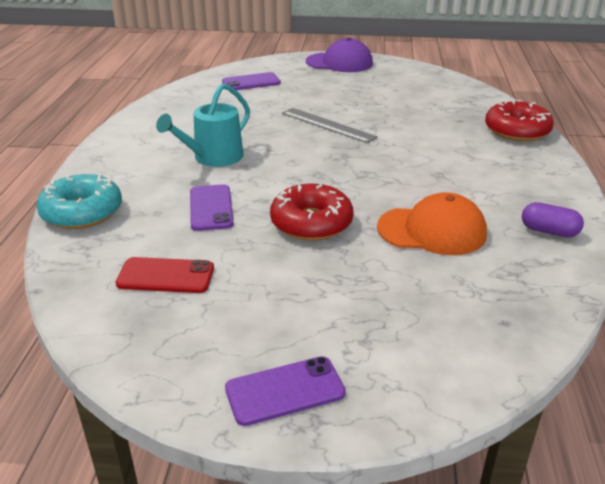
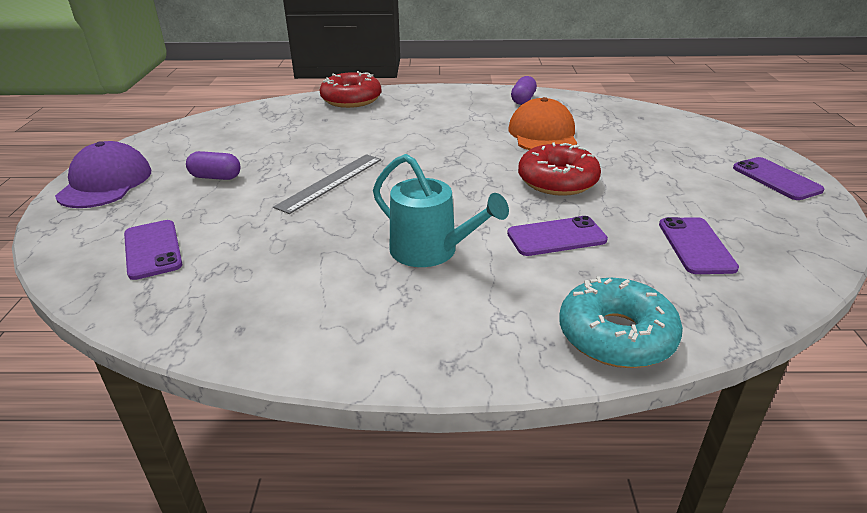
camera: 95 degrees left, 0 degrees up
(166, 276) = (696, 246): red phone -> purple phone
(343, 89) = (216, 177): none -> purple capsule

